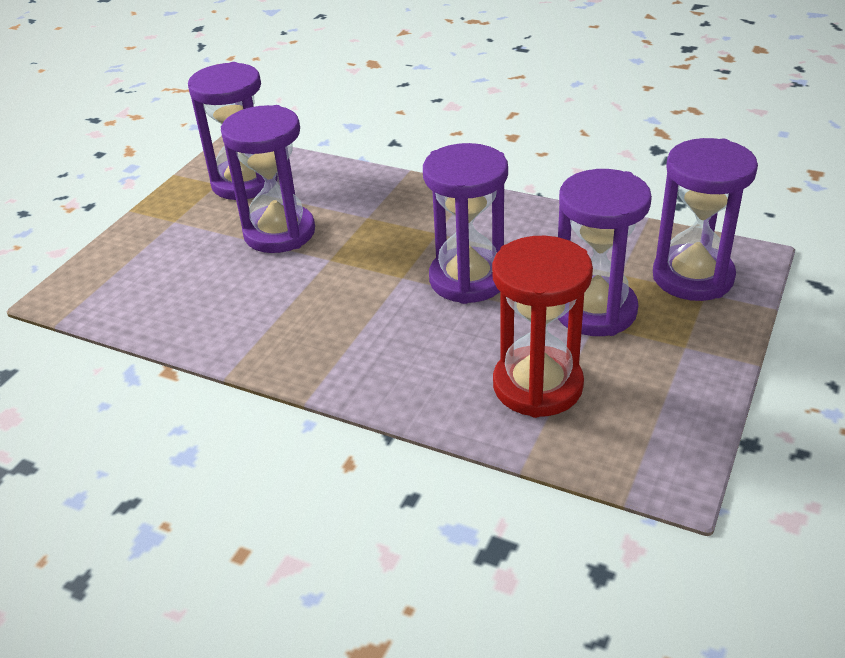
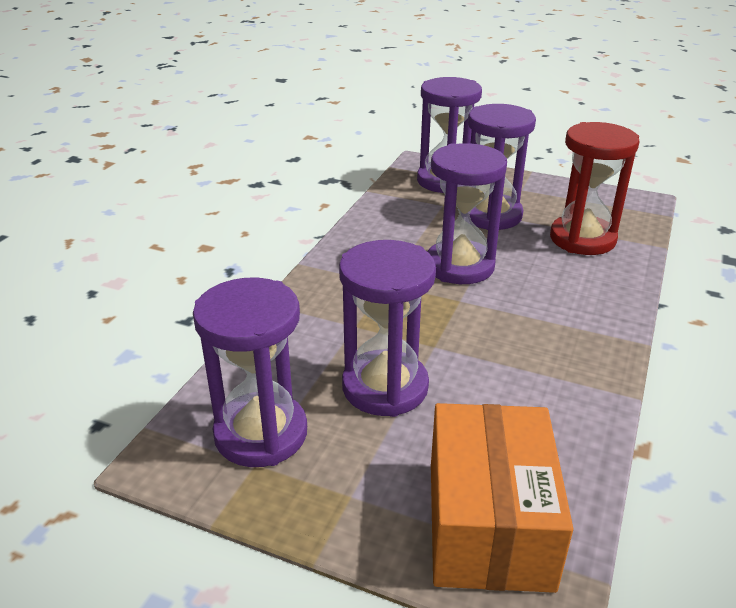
camera: 95 degrees left, 5 degrees down
(125, 276) = (488, 523): none -> orange box

